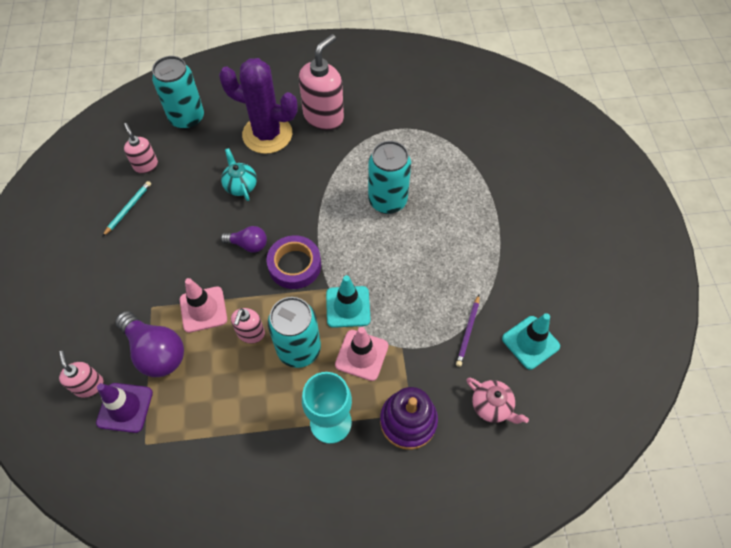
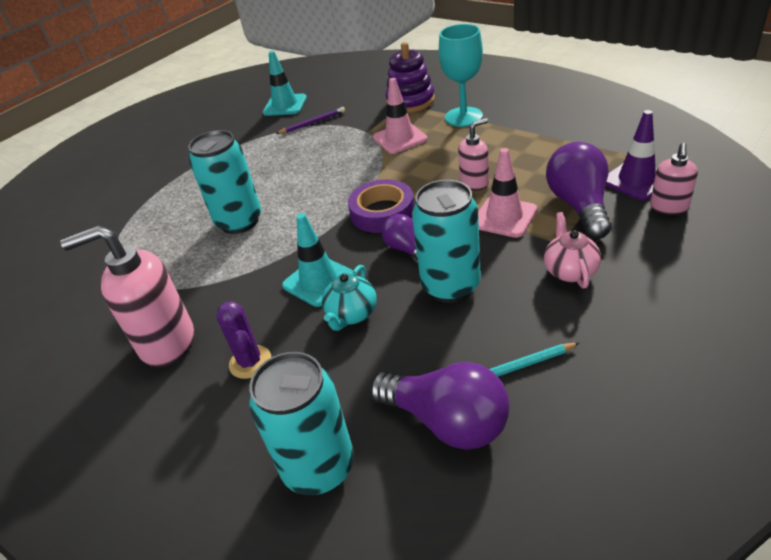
camera: 130 degrees left, 20 degrees down
(146, 165) = (447, 421): pink soap dispenser -> purple light bulb
(267, 134) = (250, 362): purple cactus -> purple cactus, size x0.50
(299, 349) = (444, 158): turquoise can -> turquoise can (450, 286)
(348, 307) = (374, 167): turquoise traffic cone -> turquoise traffic cone (318, 281)
(492, 406) = (351, 91): pink teapot -> pink teapot (570, 270)

